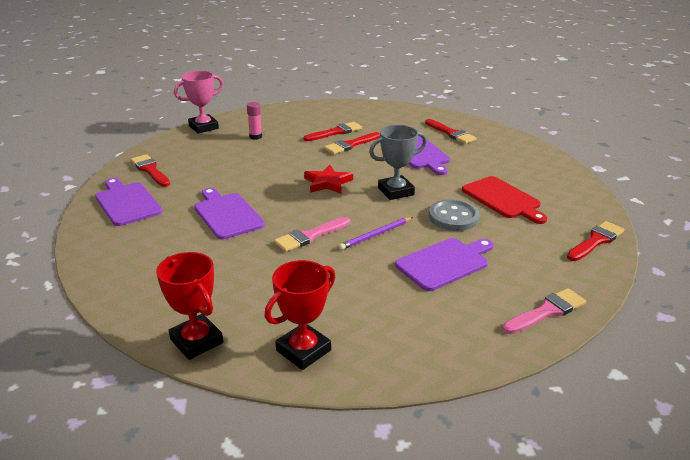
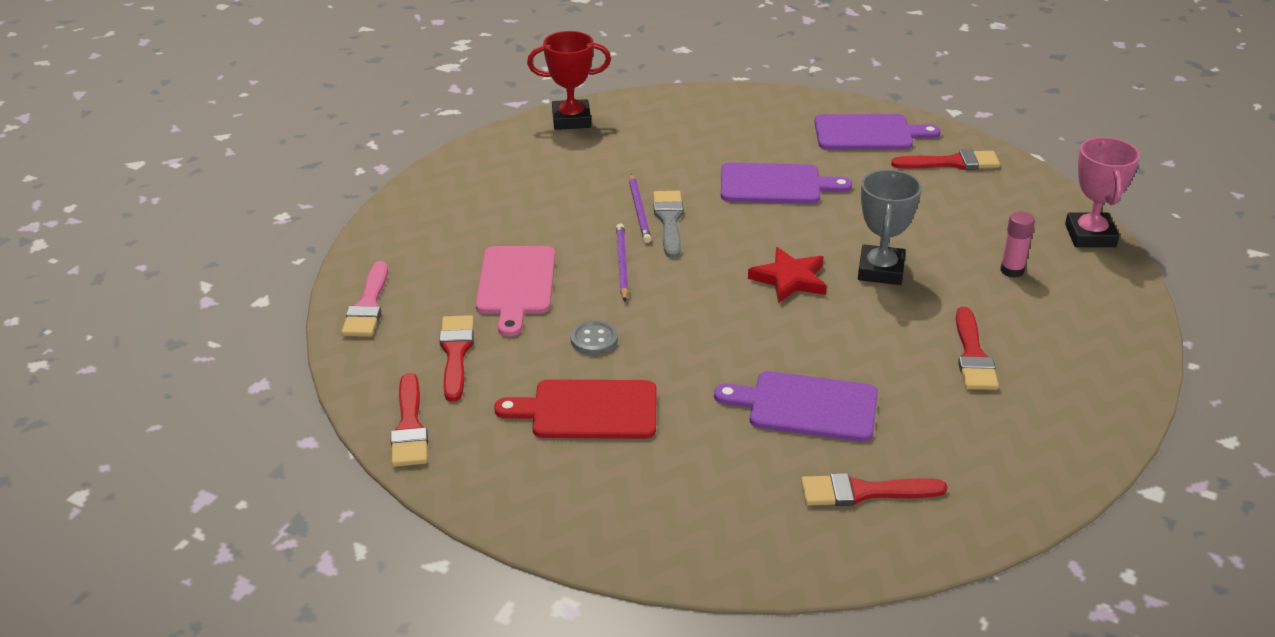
camera: 125 degrees right, 5 degrees up
(303, 350) = (498, 160): red trophy -> none
(309, 251) = (639, 210): none -> purple pencil
(310, 236) = (669, 221): pink brush -> grey brush
(351, 145) = (905, 350): red brush -> red brush (456, 354)
(395, 191) = (708, 324): grey trophy -> grey trophy (881, 270)
(445, 263) = (516, 284): purple cutting board -> pink cutting board
(453, 217) = (594, 339): grey button -> grey button, size x0.61

